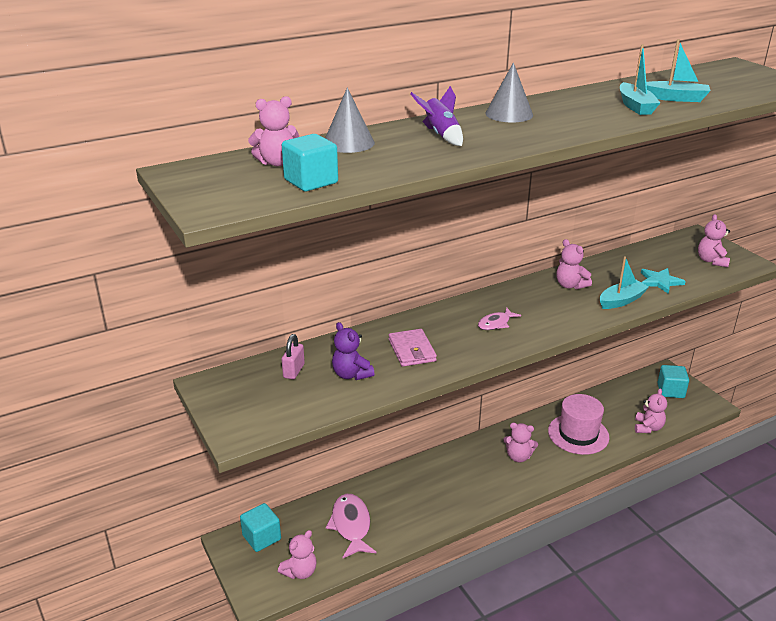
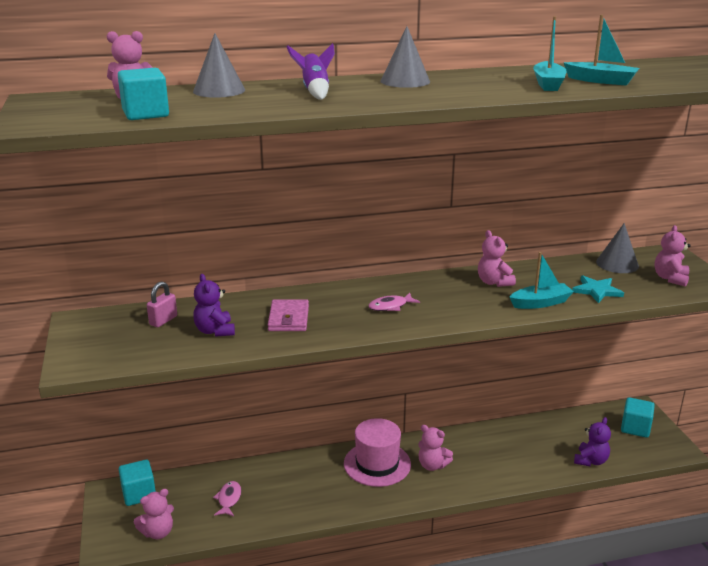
camera: 15 degrees right, 5 degrees down
(351, 525) = (229, 499): pink fish -> pink fish, size x0.58
(578, 434) = (508, 454): pink hat -> pink hat (377, 464)
(648, 427) = (590, 461): pink teddy bear -> purple teddy bear
(661, 252) = (617, 264): none -> grey cone

